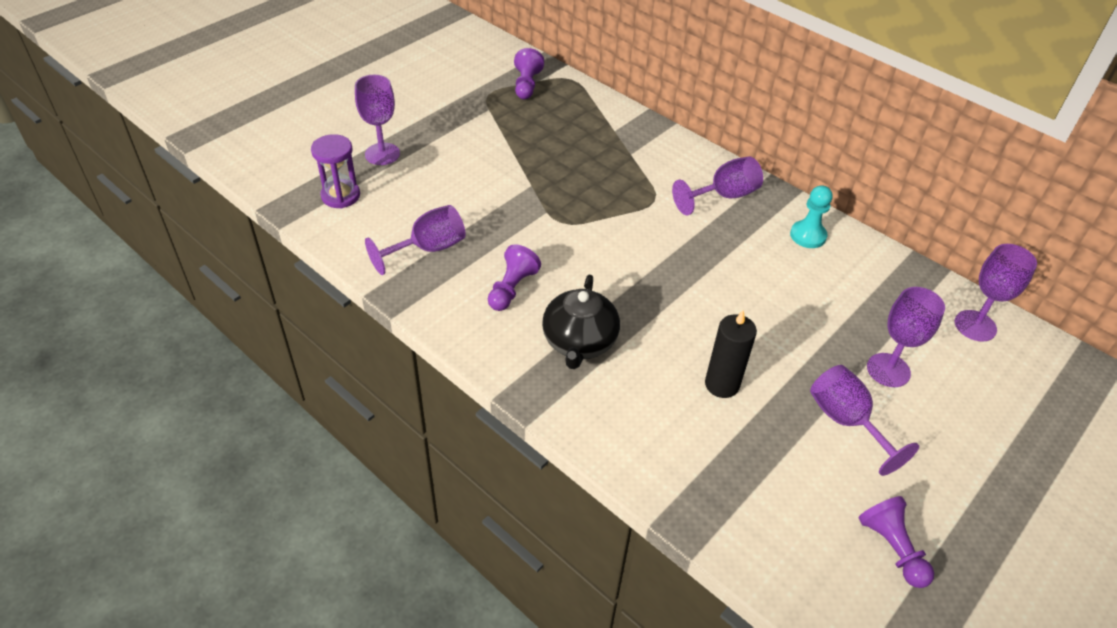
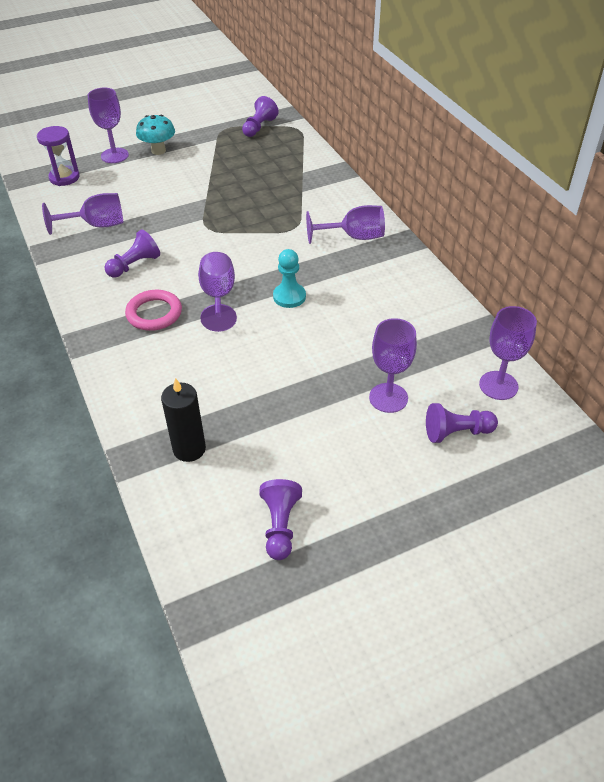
camera: 25 degrees right, 0 degrees up
(431, 137) = (158, 151): none -> turquoise mushroom
(579, 342) = (154, 313): black teapot -> pink ring
(722, 384) = (239, 371): black candle -> black candle (189, 449)
(808, 236) = (402, 281): turquoise pawn -> turquoise pawn (289, 297)
(846, 421) = (319, 425): purple goblet -> purple goblet (218, 297)
(975, 388) = (456, 432): none -> purple pawn

